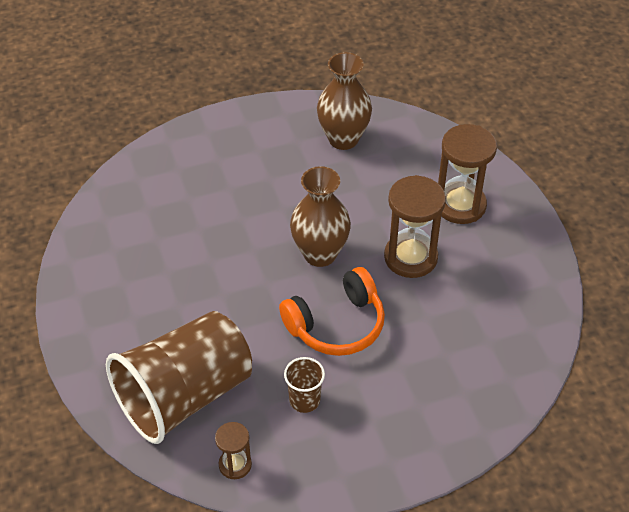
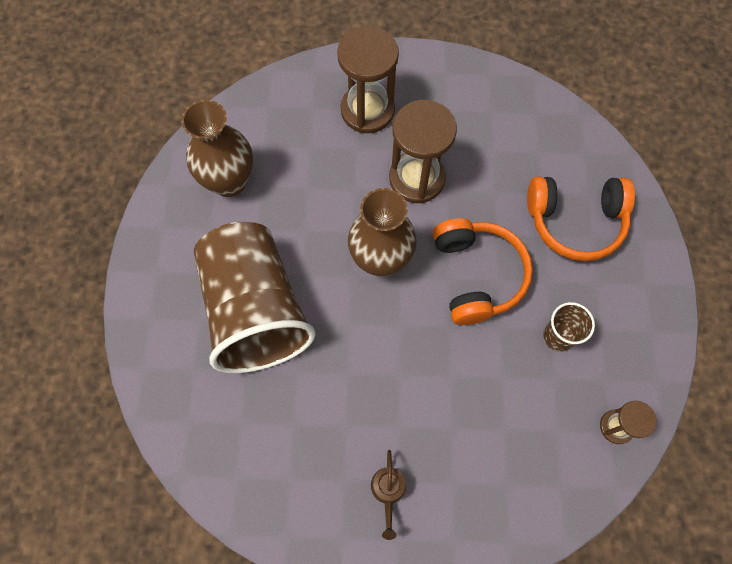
camera: 70 degrees left, 20 degrees up
(122, 313) = (388, 492): none -> brown watering can
(184, 396) = (520, 453): brown cup -> brown cup (255, 310)
(428, 388) = (575, 221): none -> orange headphones

